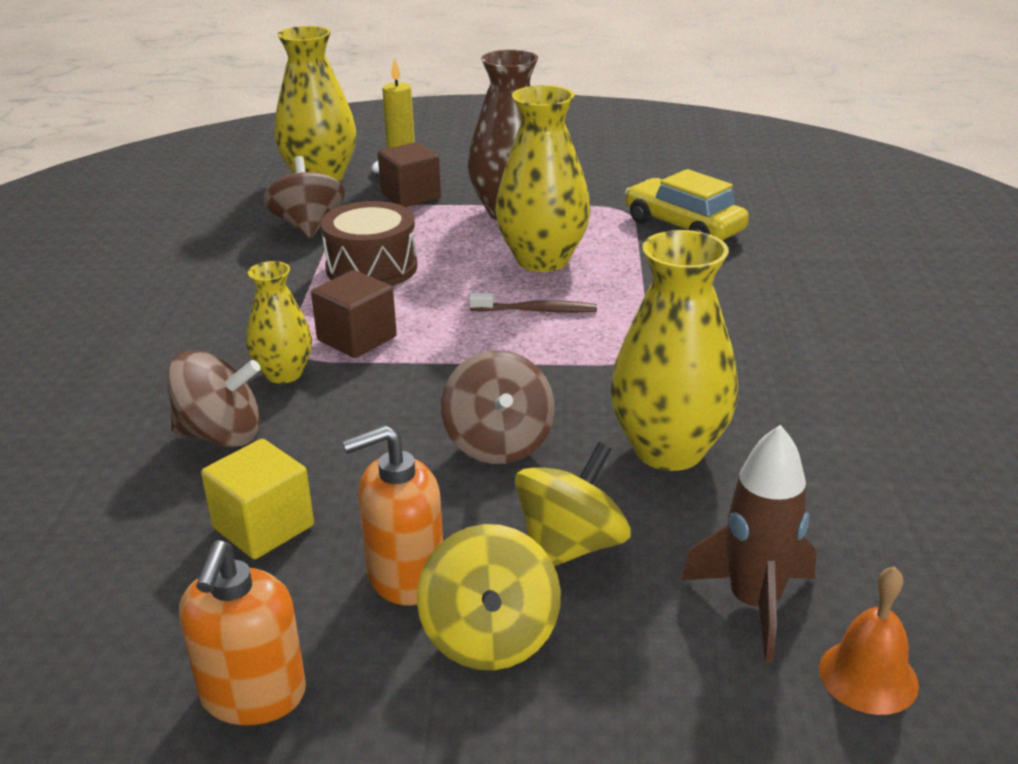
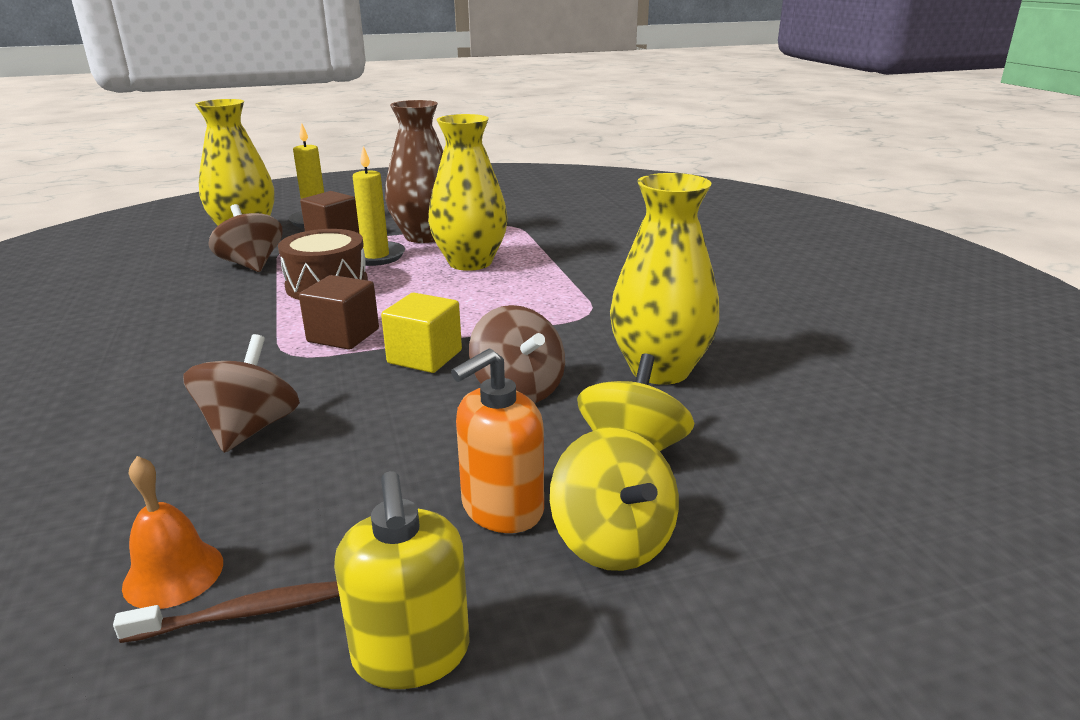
camera: 20 degrees left, 5 degrees down
(221, 435) = (250, 429): brown spinning top -> brown spinning top turned 60 degrees counterclockwise
(253, 695) = (411, 654): orange soap dispenser -> yellow soap dispenser
(263, 527) = (336, 497): yellow cube -> yellow cube (425, 357)
(284, 374) = (288, 371): yellow vase -> none
(442, 234) = (376, 256): none -> yellow candle
(536, 310) = (487, 295): brown toothbrush -> brown toothbrush (240, 614)
(683, 226) = (564, 230): yellow car -> none
(754, 604) = (808, 464): brown rocket -> none
(868, 676) = (932, 496): orange bell -> orange bell (173, 574)

